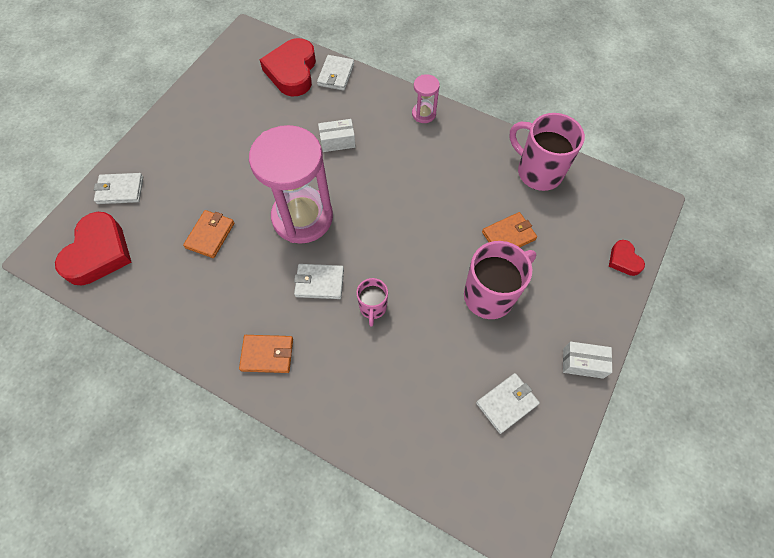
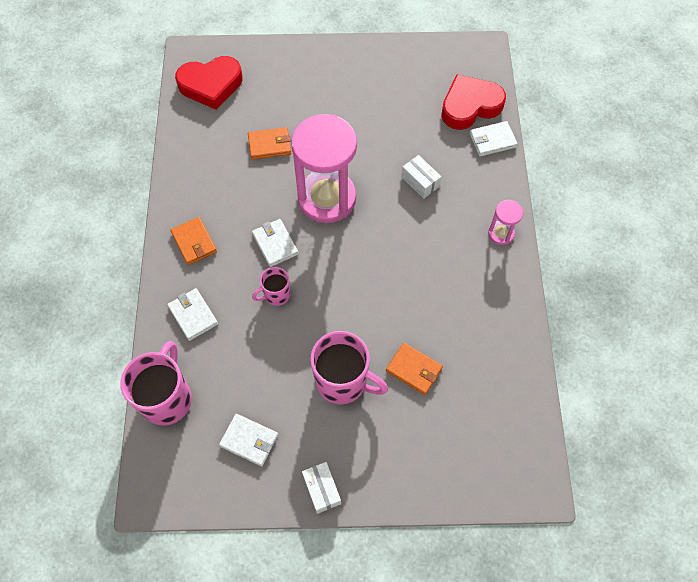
camera: 60 degrees right, 0 degrees up
(120, 190) = (270, 63): white wallet -> white wallet (193, 315)
(538, 172) = (504, 364): pink mug -> pink mug (167, 398)
(623, 260) = (453, 486): red heart -> none

